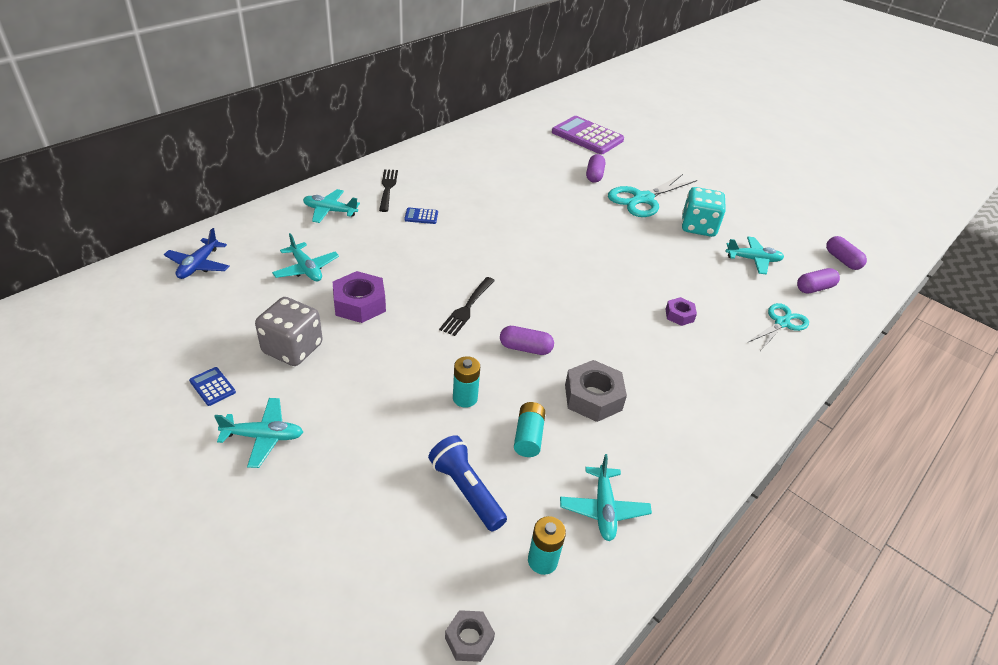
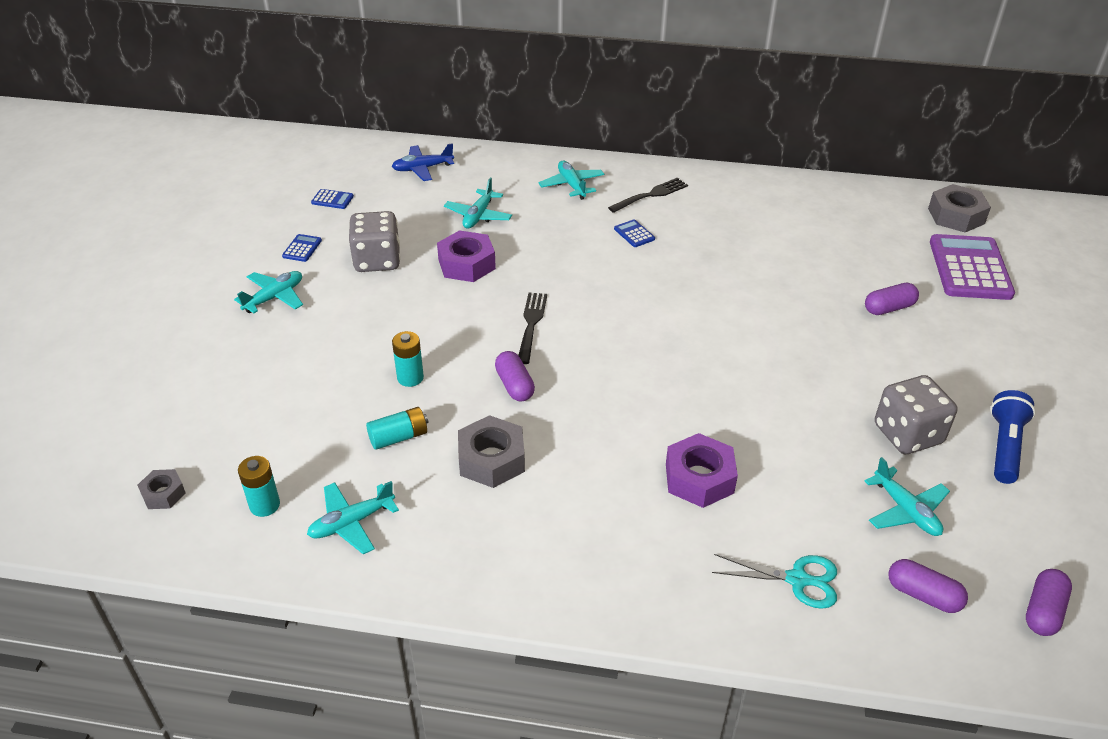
camera: 60 degrees right, 0 degrees up
(164, 335) = (332, 199): none -> blue calculator
(263, 437) = (274, 297): turquoise plane -> turquoise plane turned 105 degrees counterclockwise
(466, 490) = (305, 427): blue flashlight -> blue flashlight (1004, 446)
(467, 308) = (531, 324): black fork -> black fork turned 105 degrees clockwise
(540, 114) = (956, 216): none -> grey nut
(643, 199) = (899, 365): turquoise scissors -> none
(679, 315) = (699, 478): purple nut -> purple nut, size x1.75
(698, 227) = (907, 434): turquoise dice -> grey dice

